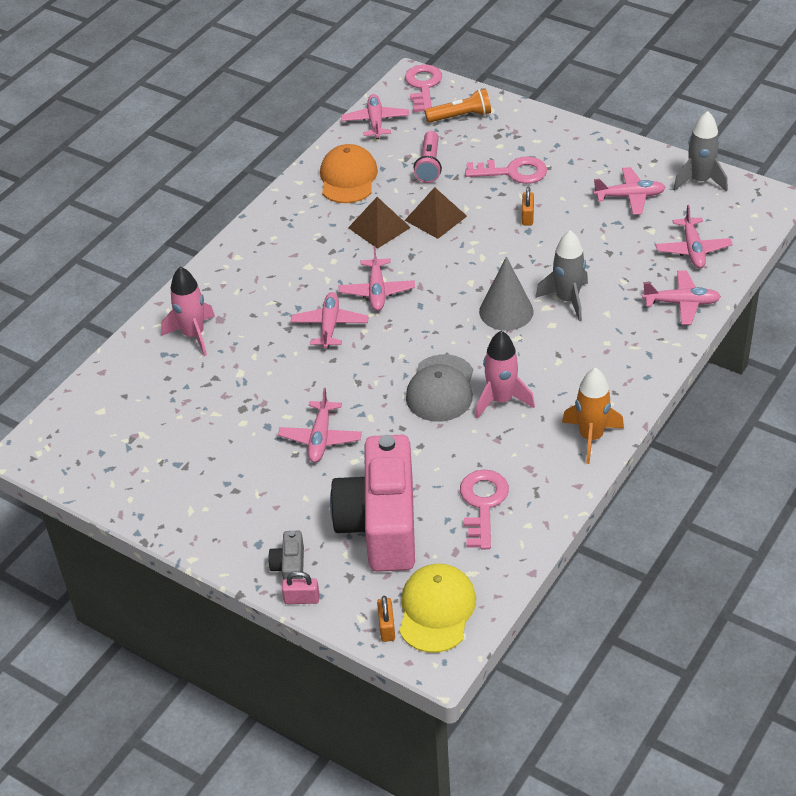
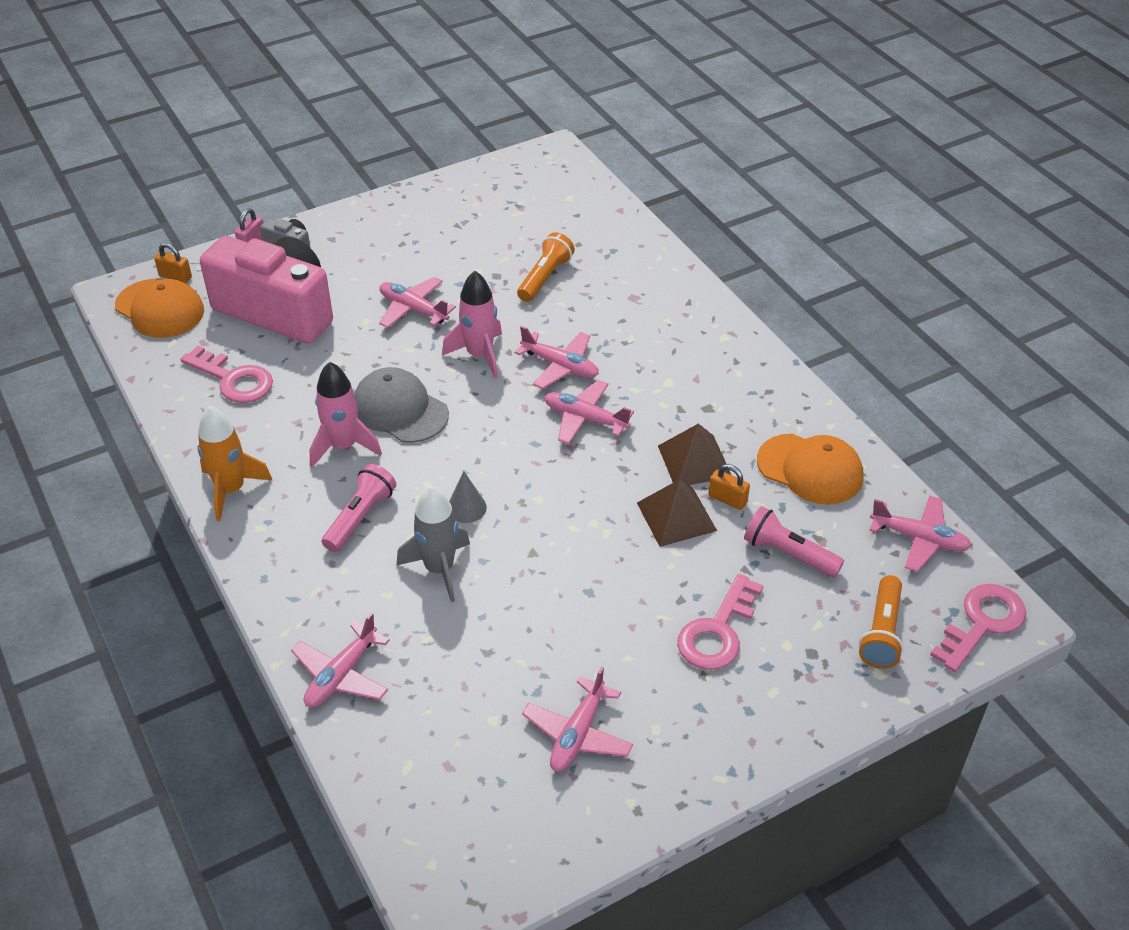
camera: 115 degrees right, 0 degrees up
(193, 335) = (624, 274): pink rocket -> pink rocket (479, 355)
(227, 378) = (545, 278): none -> orange flashlight
(423, 86) = (982, 623): pink key -> pink key turned 75 degrees counterclockwise
(436, 610) = (160, 309): yellow cap -> orange cap
(506, 311) = (466, 507): grey cone -> grey cone, size x0.57
(527, 217) = (615, 603): orange padlock -> orange padlock (727, 499)
(557, 357) = (360, 517): none -> pink flashlight
(692, 249) = (422, 744): pink plane -> none
(699, 180) = (552, 840): grey rocket -> none

